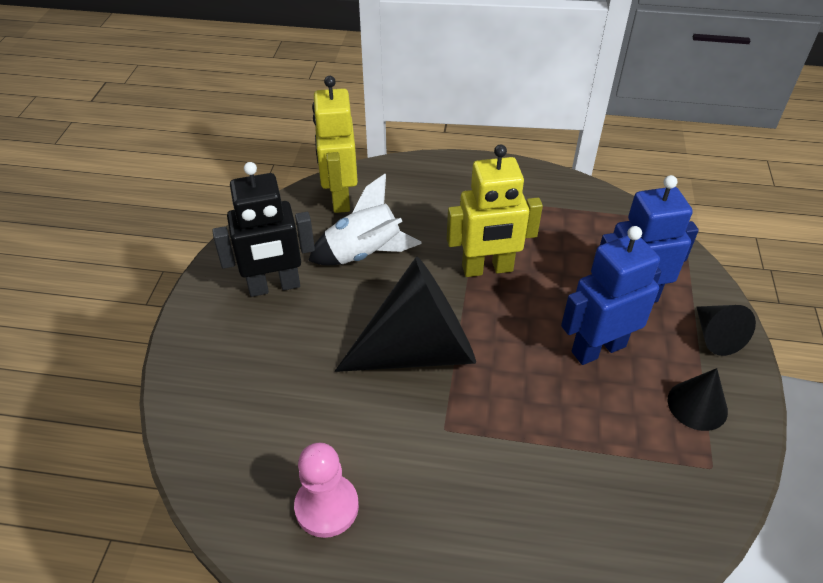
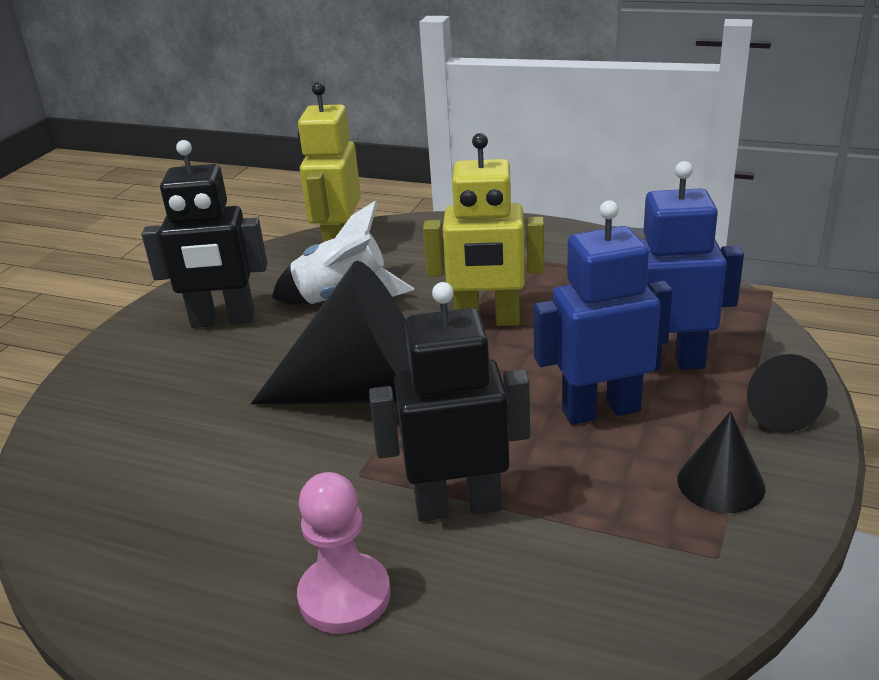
camera: 15 degrees right, 15 degrees down
(327, 507) = (171, 536): pink pawn -> pink pawn (344, 596)
(527, 449) = (458, 506): none -> black robot

